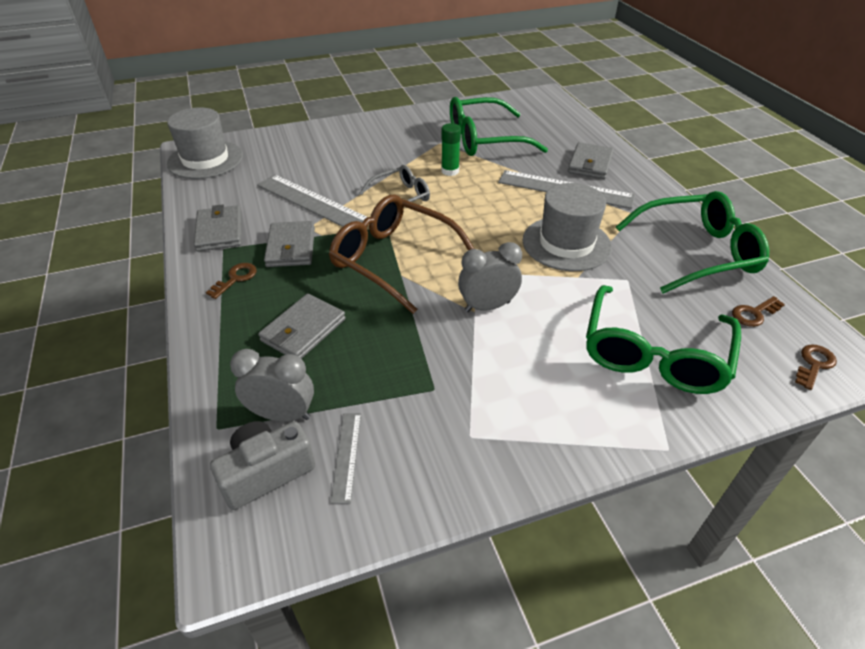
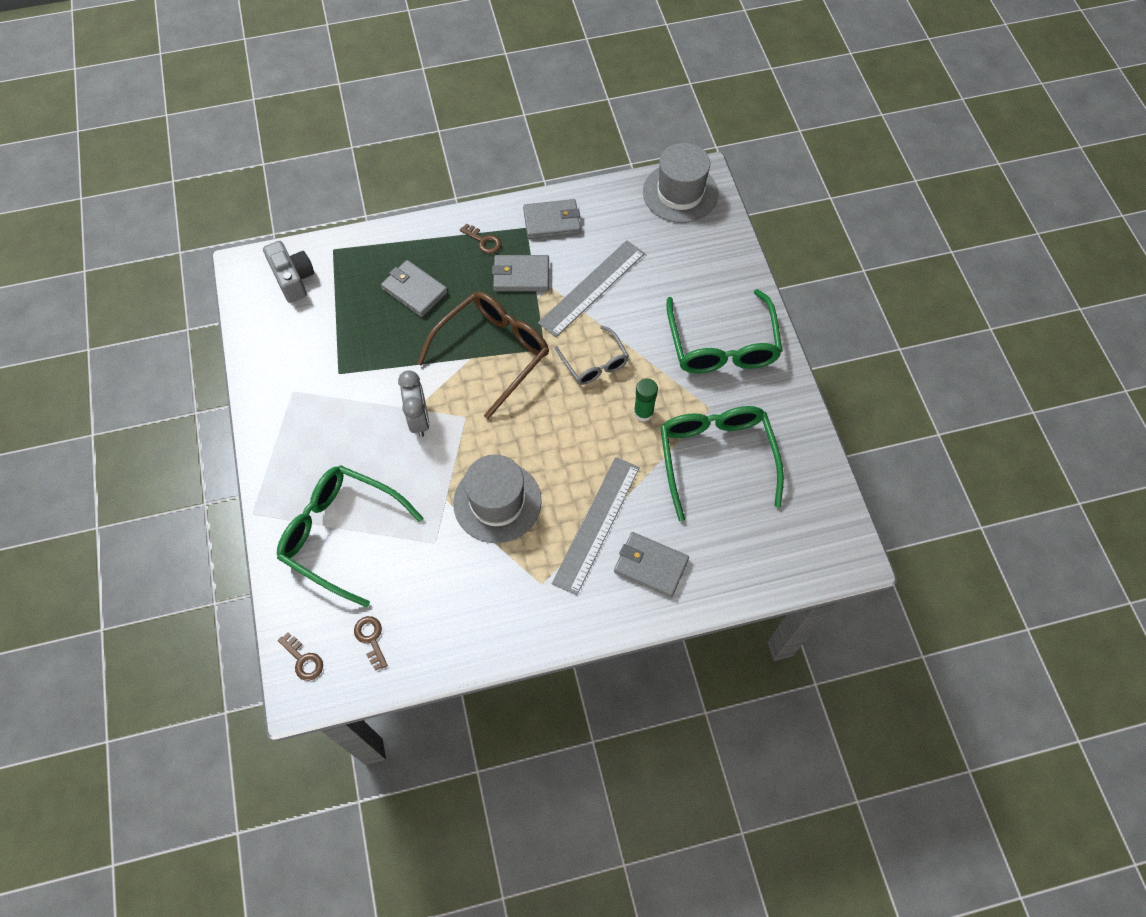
camera: 95 degrees right, 20 degrees up
(282, 414) = (336, 283): grey clock -> none
(346, 456) = (295, 320): grey ruler -> none
(697, 252) = (466, 624): green glasses -> green glasses (722, 345)

